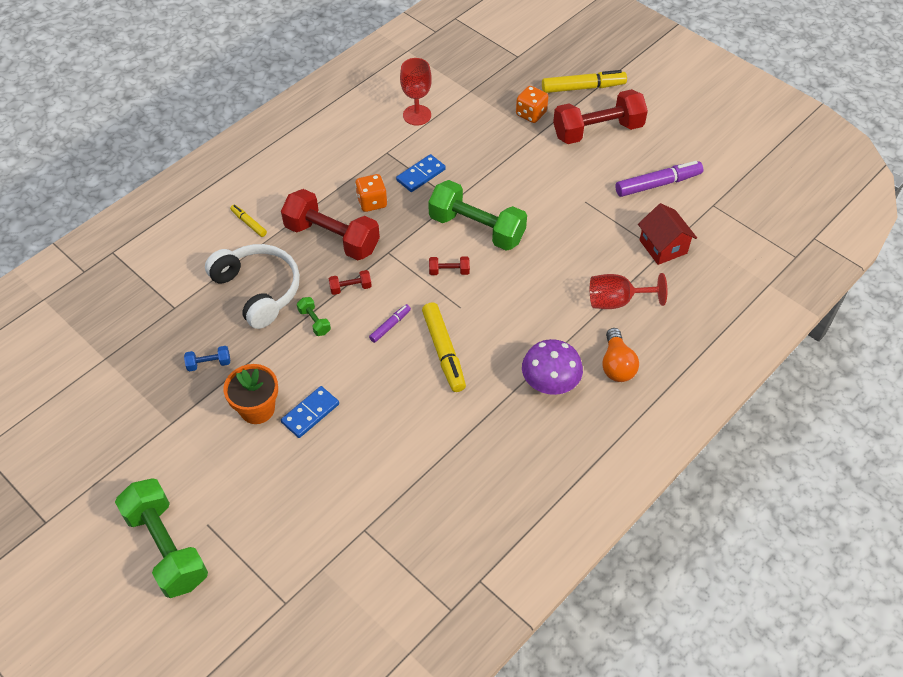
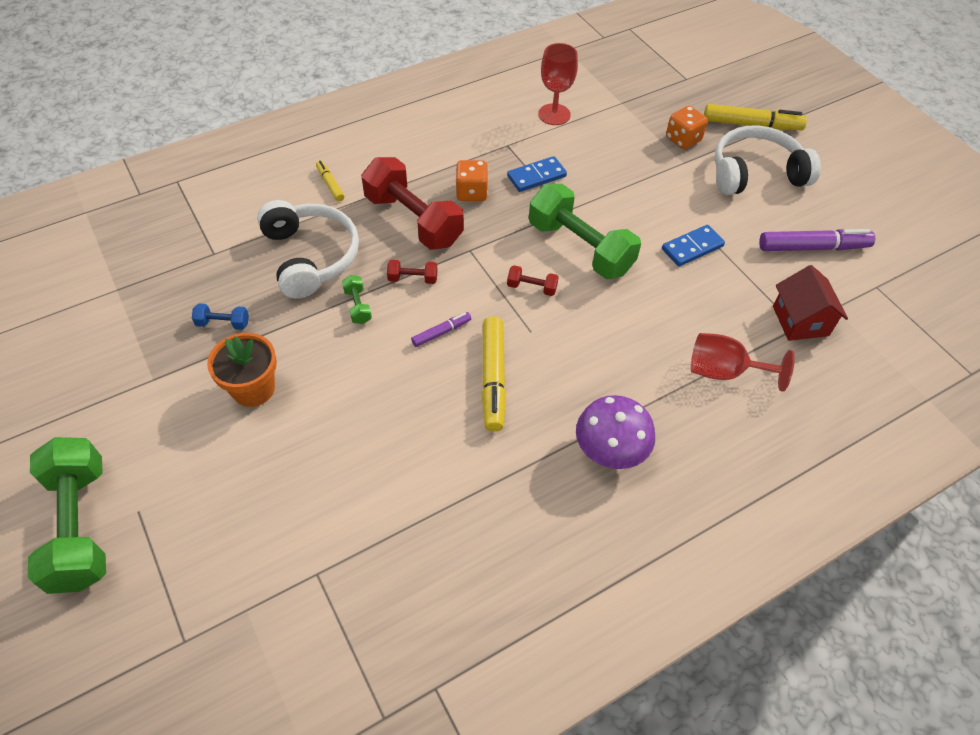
camera: 15 degrees right, 0 degrees up
(310, 413) = (311, 410): blue domino -> blue domino (692, 247)
(597, 131) = (755, 173): red dumbbell -> white headphones
(616, 365) = (702, 450): orange light bulb -> none

